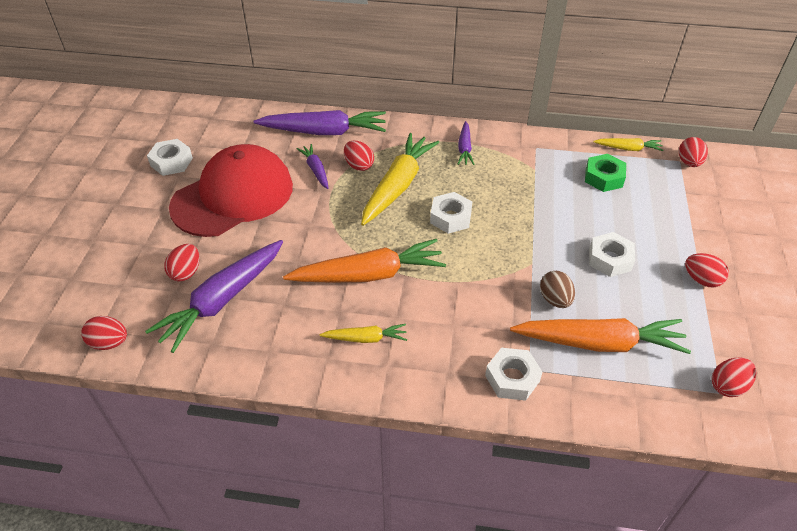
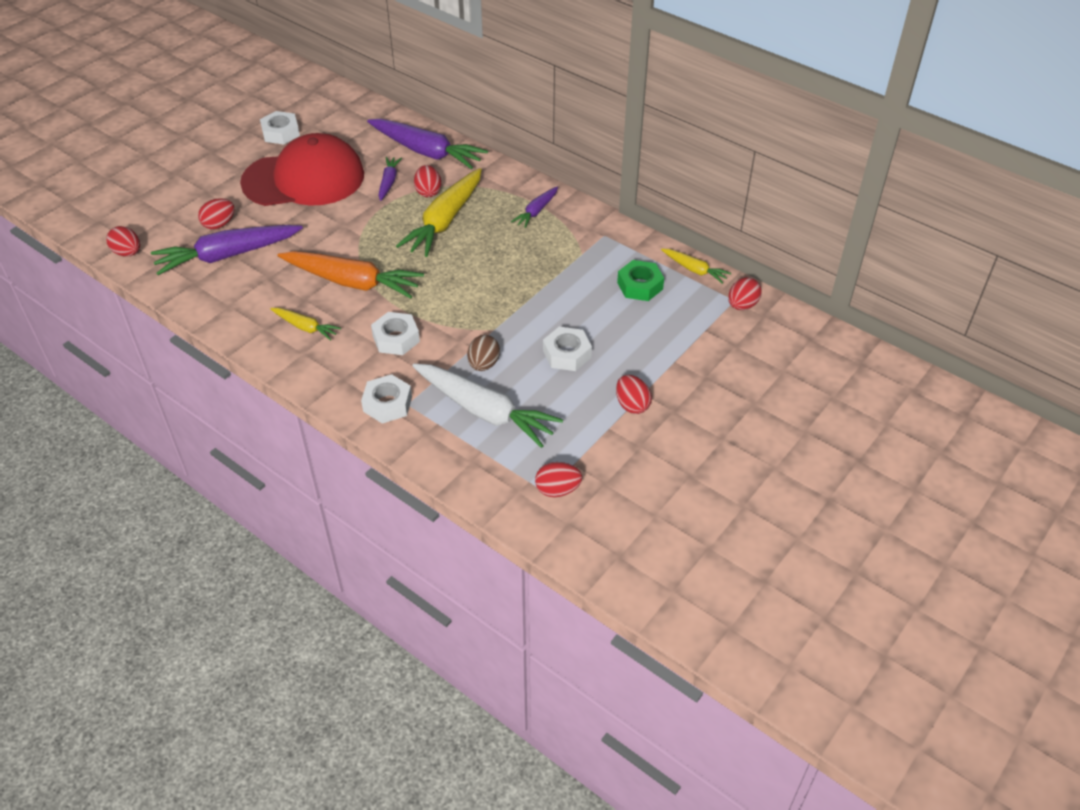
camera: 30 degrees right, 0 degrees up
(398, 185) = (445, 221): yellow carrot -> yellow carrot turned 150 degrees clockwise
(450, 217) = (463, 265): white nut -> white nut (396, 338)
(599, 343) = (485, 411): orange carrot -> white carrot

